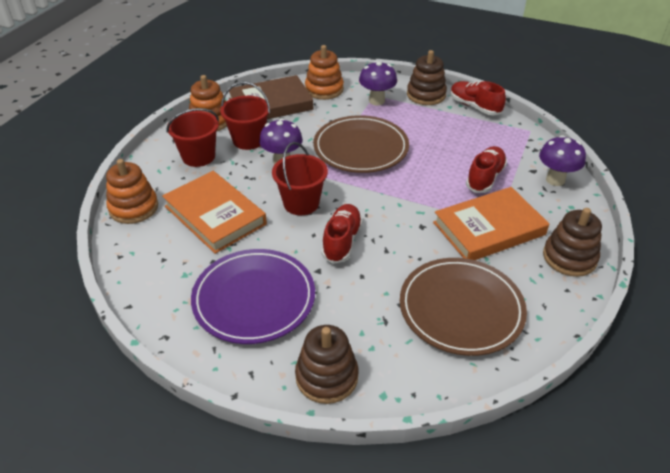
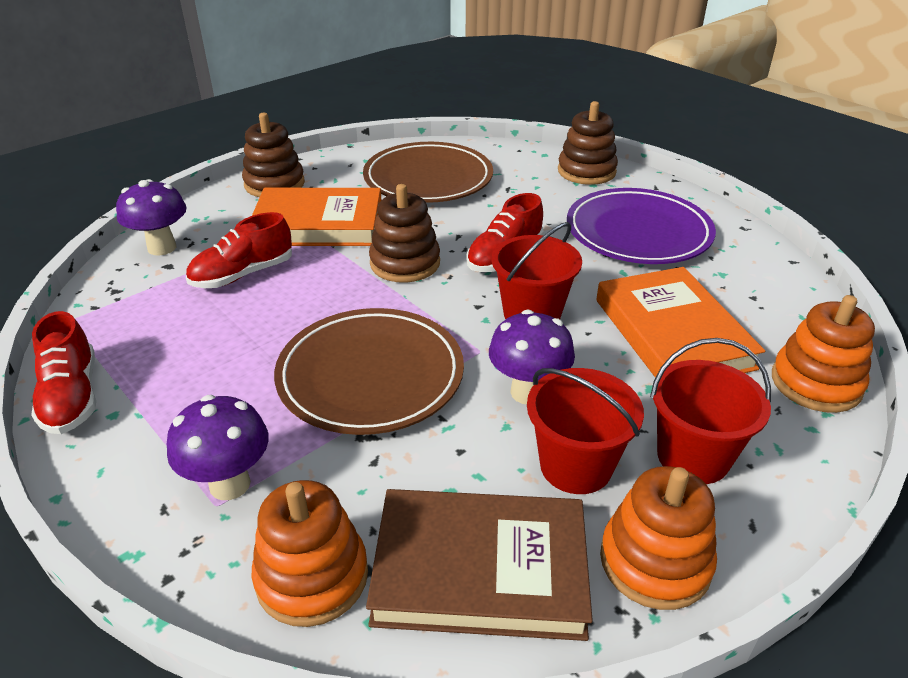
camera: 155 degrees left, 5 degrees down
(426, 95) = (113, 463): brown stacking toy -> brown stacking toy (405, 263)

